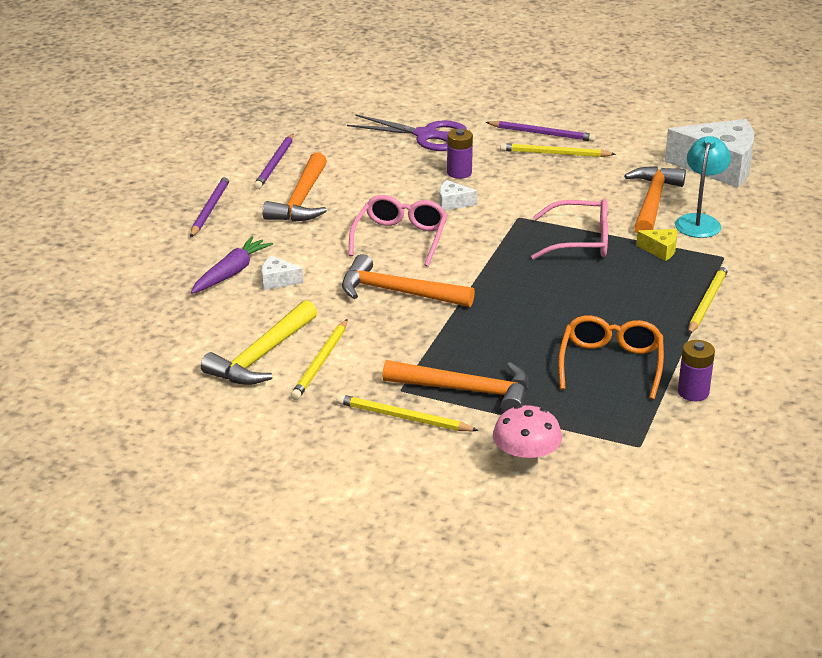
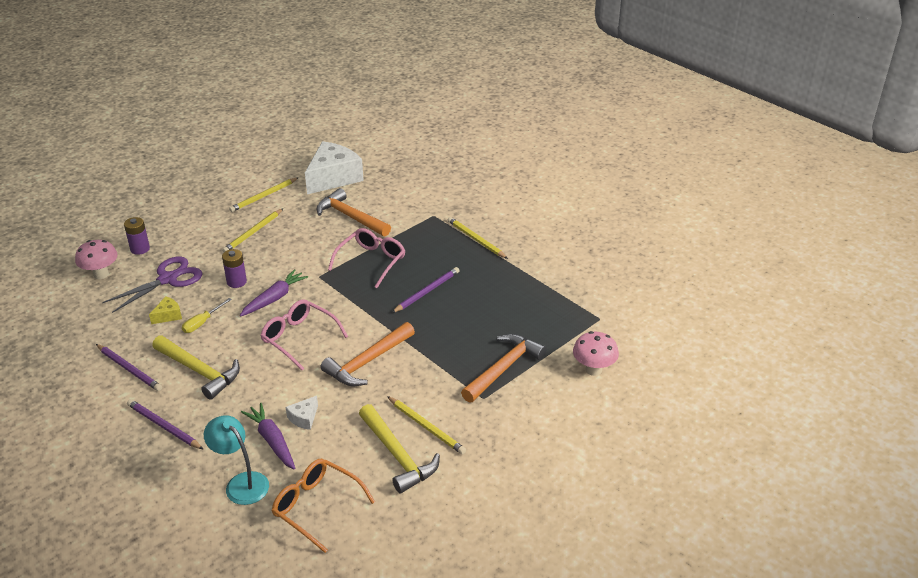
camera: 65 degrees left, 5 degrees up
(301, 200) = (199, 371): orange hammer -> yellow hammer
(375, 176) = (202, 323): none -> yellow screwdriver
(400, 100) = (101, 274): none -> pink mushroom
(403, 417) = (515, 407): yellow pencil -> yellow pencil (264, 196)
(453, 203) = (274, 298): white cheese -> purple carrot
(542, 133) = (221, 228): purple pencil -> purple pencil (427, 291)
(610, 364) = (514, 299): orange glasses -> orange glasses (316, 507)
(660, 250) = (407, 235): yellow cheese -> yellow cheese (168, 315)
(693, 392) = (561, 279): purple battery -> purple battery (140, 249)
(699, 221) = (388, 209): turquoise lamp -> turquoise lamp (241, 483)

